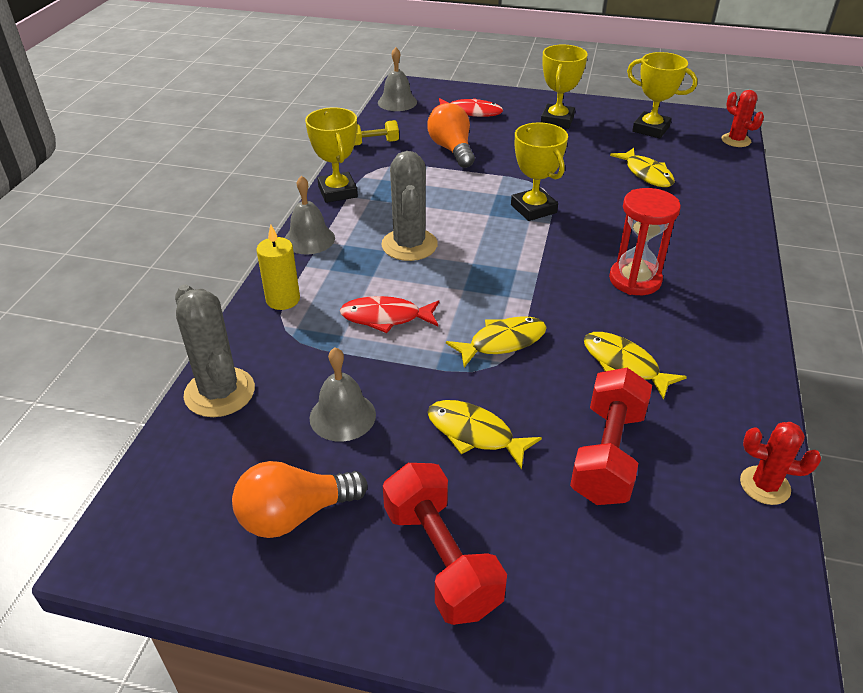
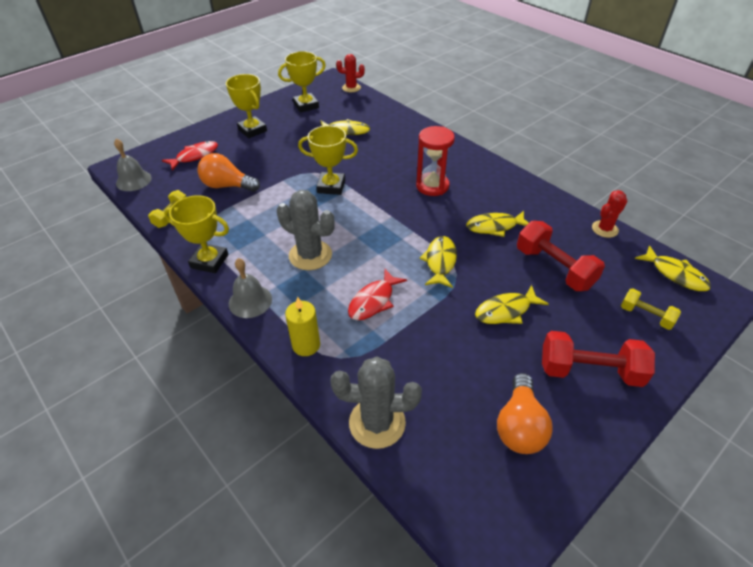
camera: 55 degrees left, 5 degrees up
(342, 416) = (449, 364): grey bell -> none
(615, 598) = (646, 316): none -> yellow dumbbell
(759, 614) = (675, 274): none -> yellow fish

